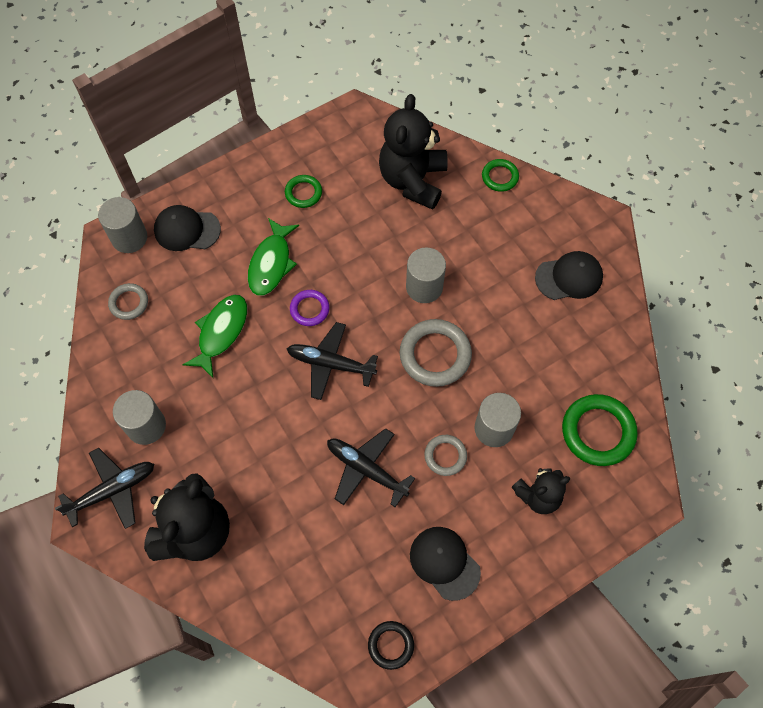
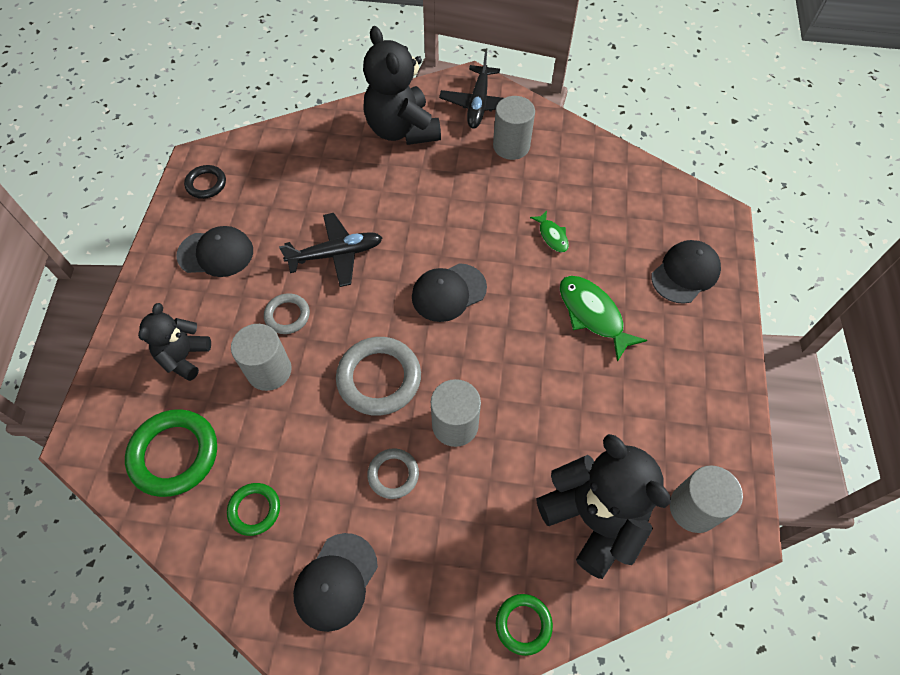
camera: 130 degrees right, 5 degrees down
(129, 237) = (709, 228): grey cylinder -> grey cylinder (693, 508)
(129, 303) = (636, 192): grey ring -> grey ring (393, 474)
(221, 332) = (552, 236): green fish -> green fish, size x0.55
(303, 193) = (657, 396): green ring -> green ring (254, 510)
(309, 309) = (517, 312): purple ring -> none
(331, 364) = (448, 292): black plane -> black cap

